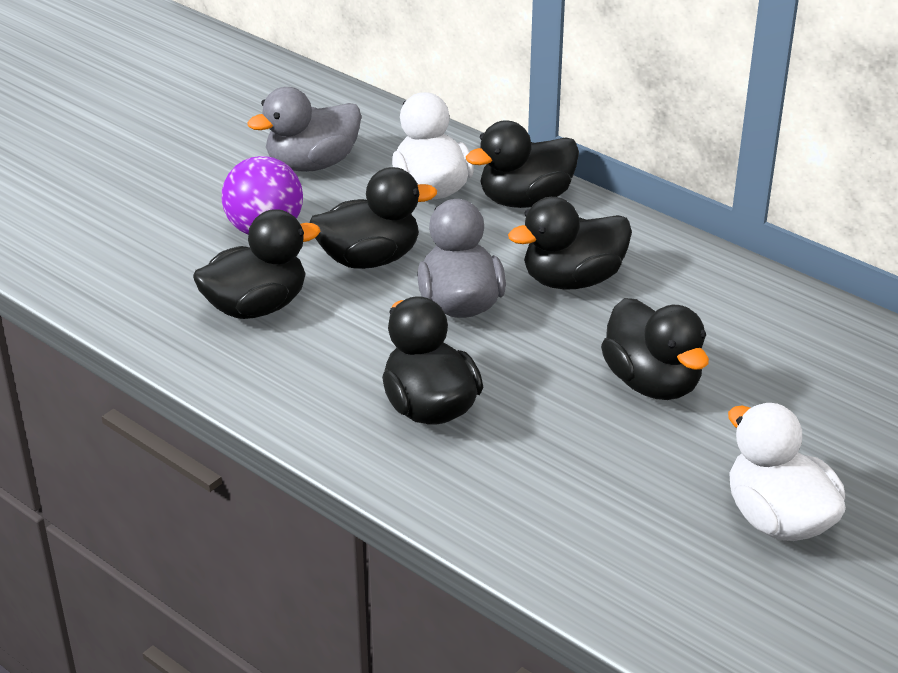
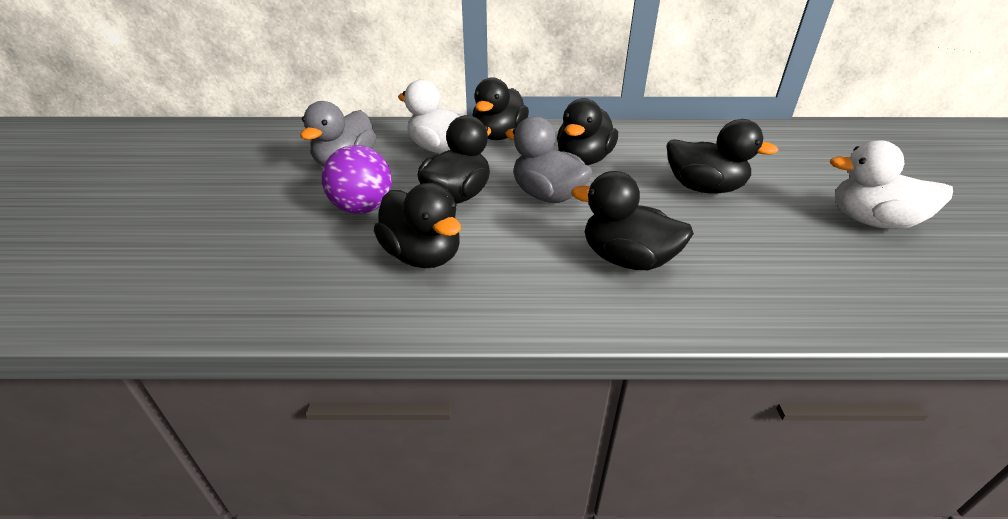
camera: 40 degrees left, 0 degrees up
(256, 307) = (423, 256): black duck -> black duck turned 120 degrees clockwise

